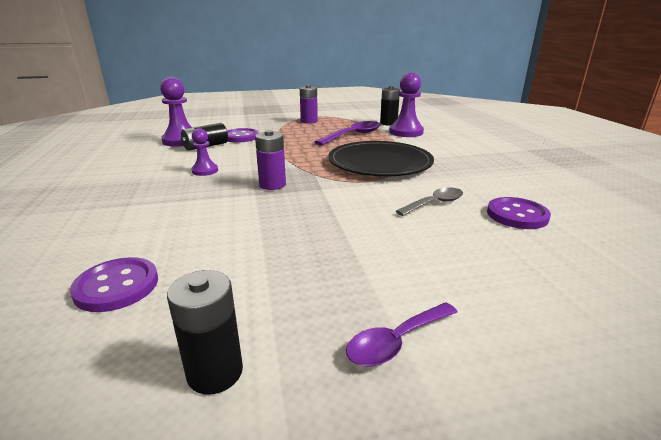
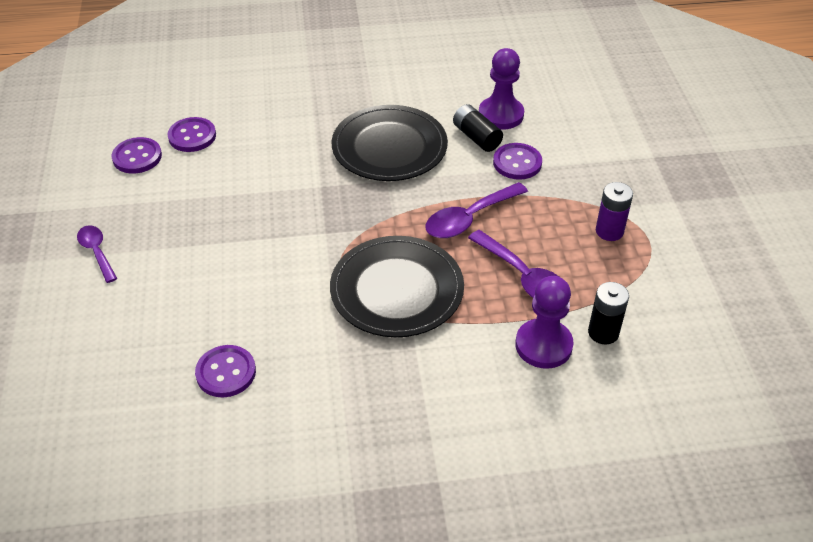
camera: 95 degrees right, 20 degrees up
(144, 341) = (137, 157): none -> purple button
(205, 171) = (389, 147): purple pawn -> black plate
(215, 372) = (105, 184): black battery -> none
(272, 185) = (341, 197): purple battery -> none
(299, 147) = (469, 218): none -> purple spoon
(434, 203) = (268, 314): grey spoon -> none

